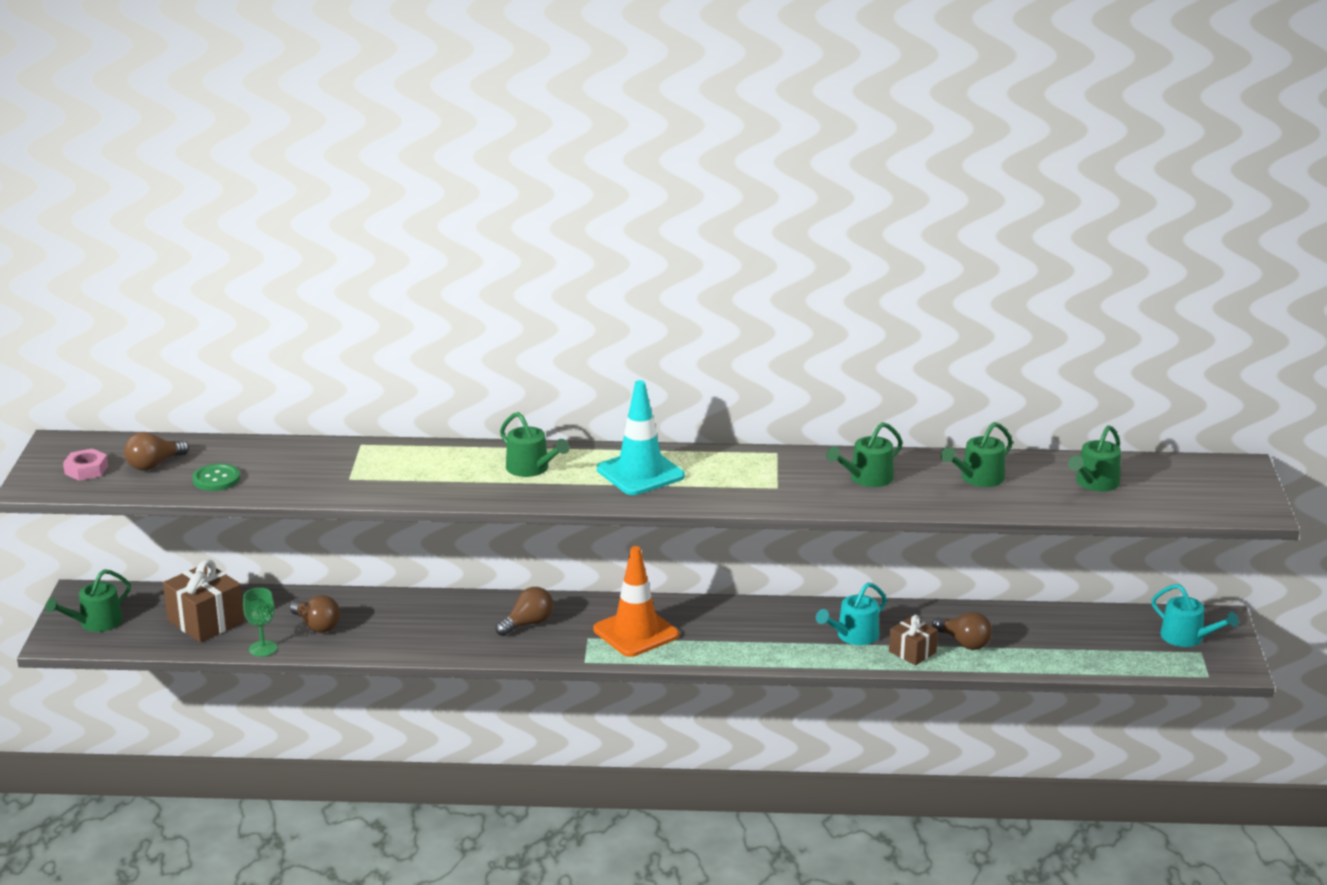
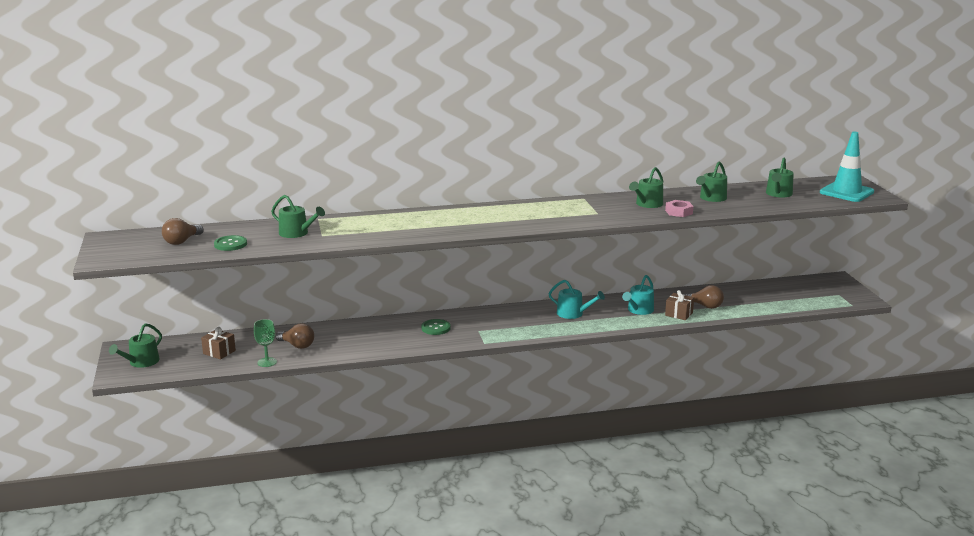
camera: 15 degrees left, 5 degrees down
(86, 470) = (134, 248): pink nut -> pink nut (679, 212)
(206, 621) = (219, 352): brown gift -> brown gift, size x0.60
(528, 624) = (435, 328): brown light bulb -> green button
(531, 468) = (438, 219): green watering can -> green watering can (296, 233)
(636, 632) = (506, 324): orange traffic cone -> none
(640, 473) = (509, 215): turquoise traffic cone -> turquoise traffic cone (846, 192)
(1187, 637) = (826, 289): turquoise watering can -> turquoise watering can (573, 313)

